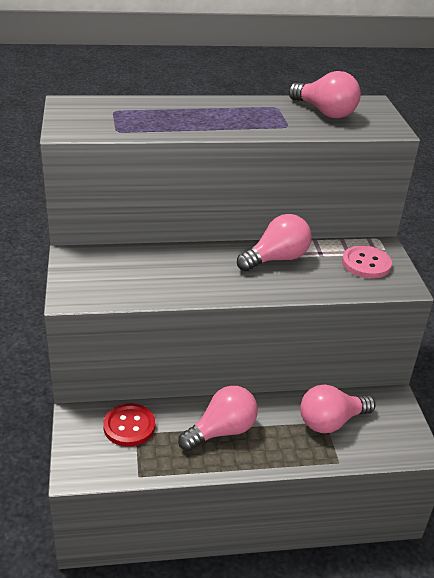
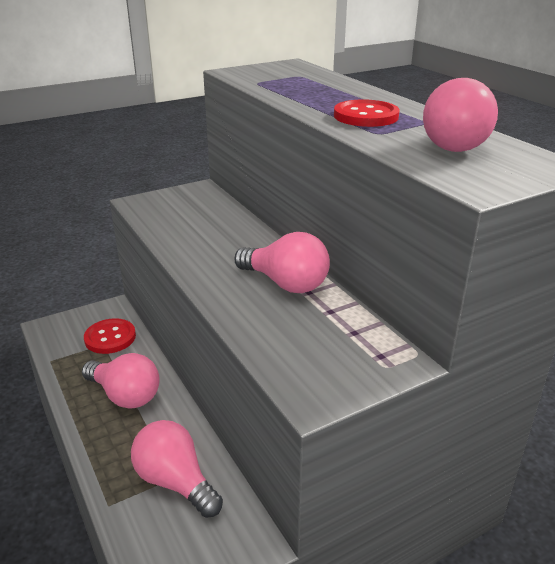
camera: 70 degrees right, 5 degrees down
(250, 119) = (366, 116): none -> red button
(366, 264) = (337, 352): pink button -> none

